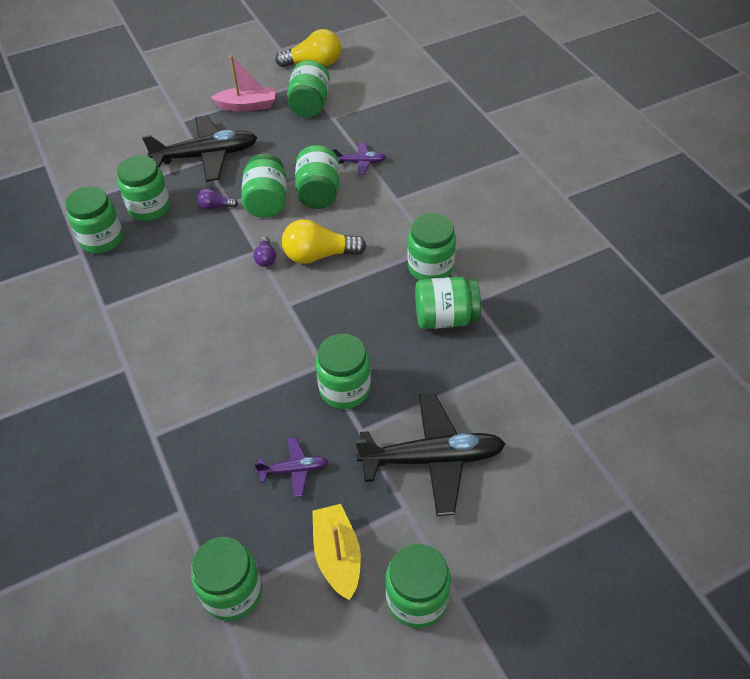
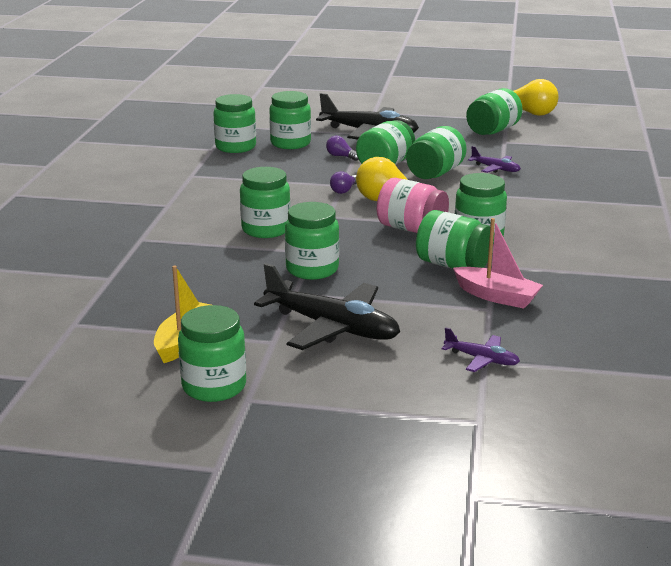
camera: 35 degrees right, 25 degrees down
(232, 592) = (88, 325): green jar -> green jar (266, 229)
(247, 106) = (438, 118): pink boat -> pink boat (496, 296)
(294, 470) = (215, 291): purple plane -> purple plane (481, 359)
(371, 285) = (411, 229): none -> pink jar

